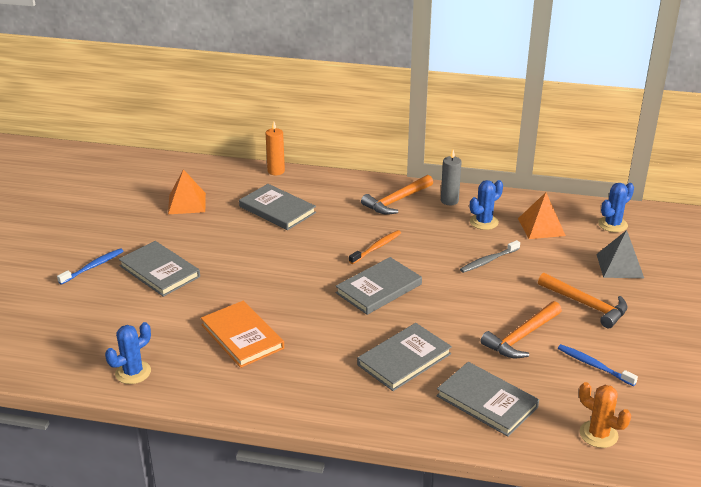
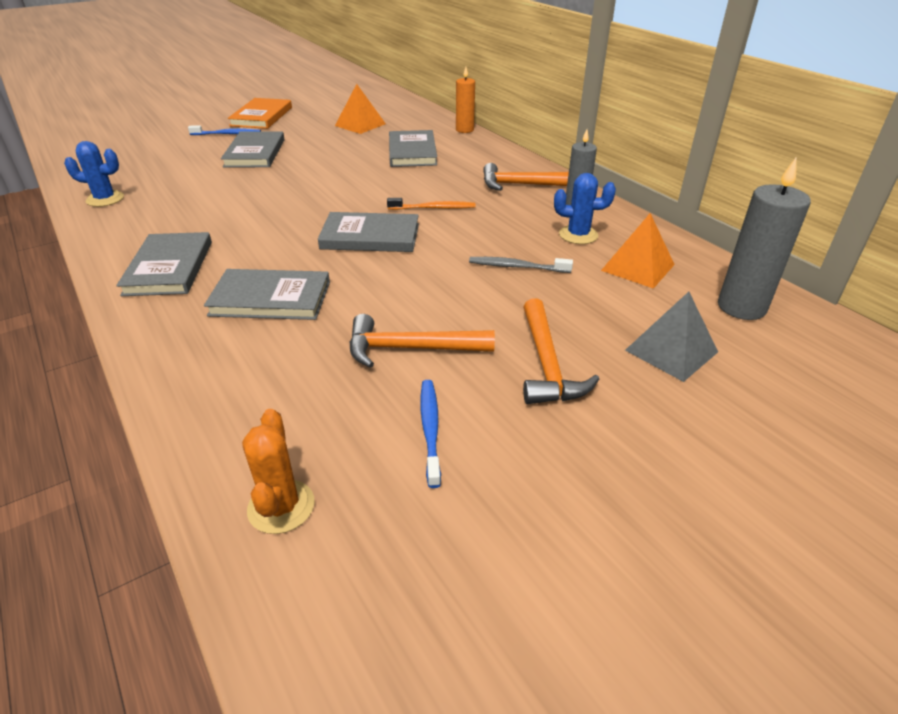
camera: 45 degrees right, 5 degrees up
(242, 336) = (207, 214): orange book -> orange book (261, 116)
(487, 401) = (254, 382): grey book -> grey book (169, 268)
(612, 224) = (741, 307): blue cactus -> grey candle

